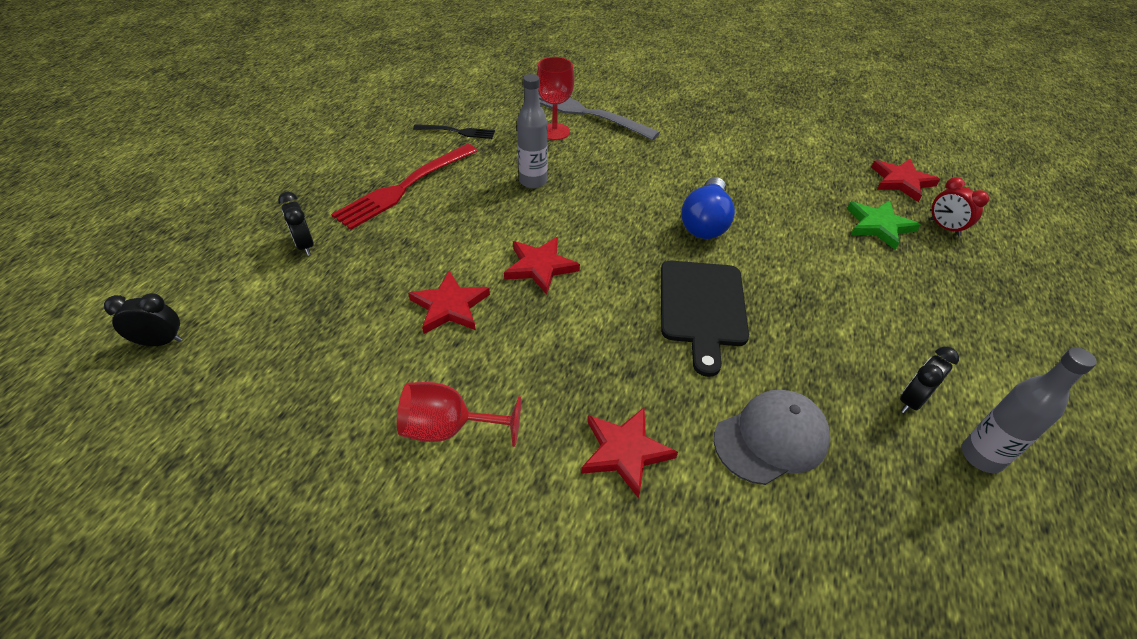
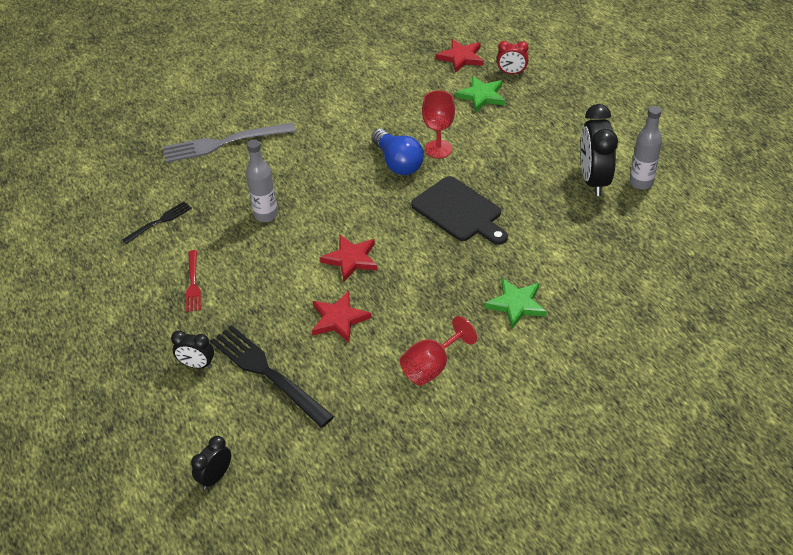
camera: 45 degrees left, 0 degrees up
(331, 297) = (267, 373): none -> black fork
(404, 188) = (193, 283): red fork -> red fork, size x0.54
(554, 132) = (224, 172): red goblet -> red goblet (438, 149)
(625, 452) = (516, 304): red star -> green star
(771, 438) = (563, 245): grey cap -> none
(912, 401) = (593, 180): black clock -> black clock, size x1.89

